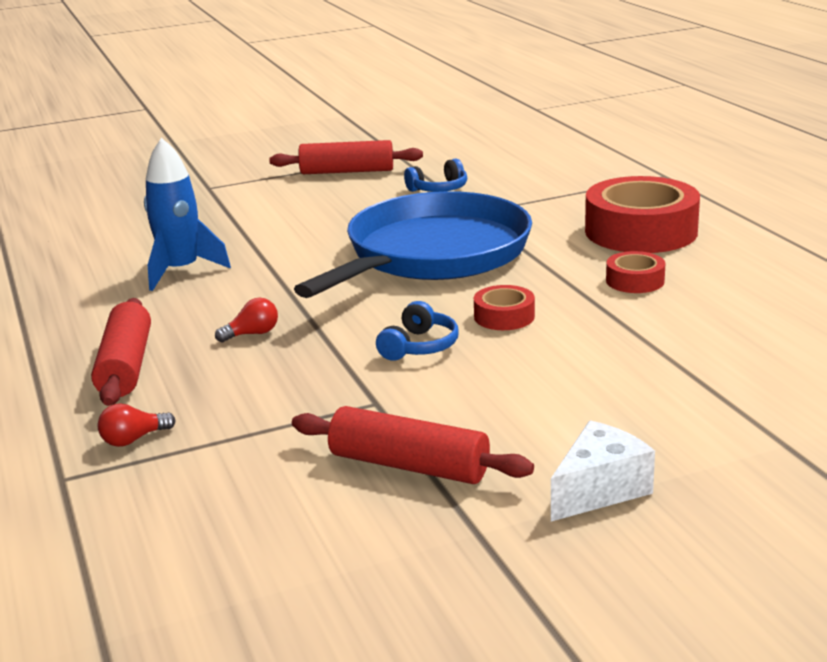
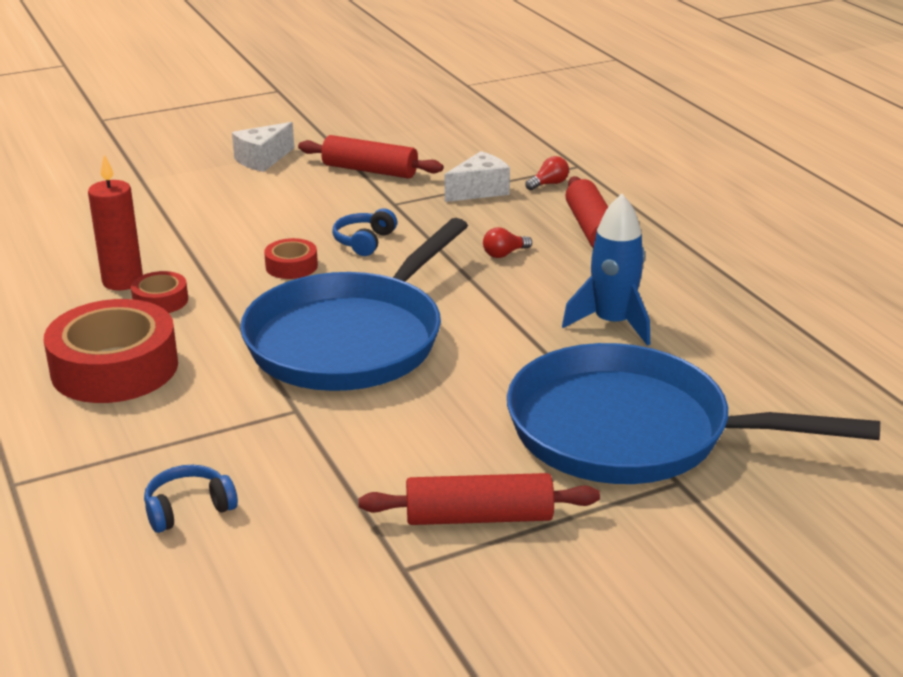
camera: 175 degrees right, 5 degrees up
(222, 207) = (629, 431): none -> blue pan
(244, 426) = (479, 191): none -> white cheese
(439, 189) = (338, 462): blue headphones -> blue headphones (188, 509)
(691, 298) = (122, 281): none -> red candle

